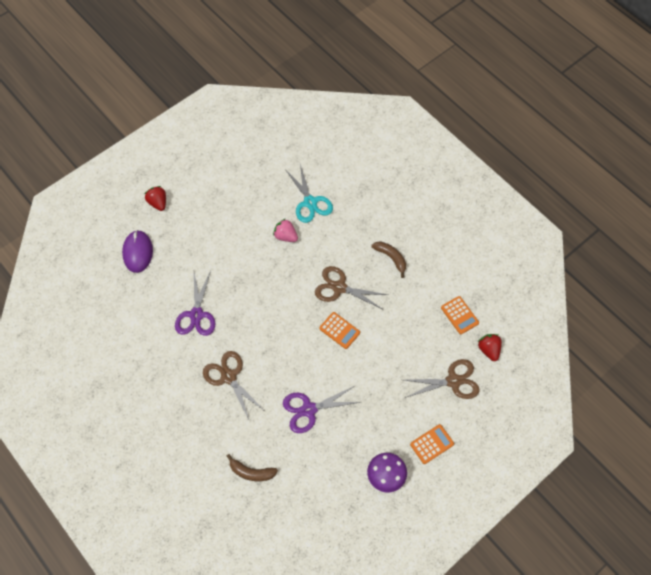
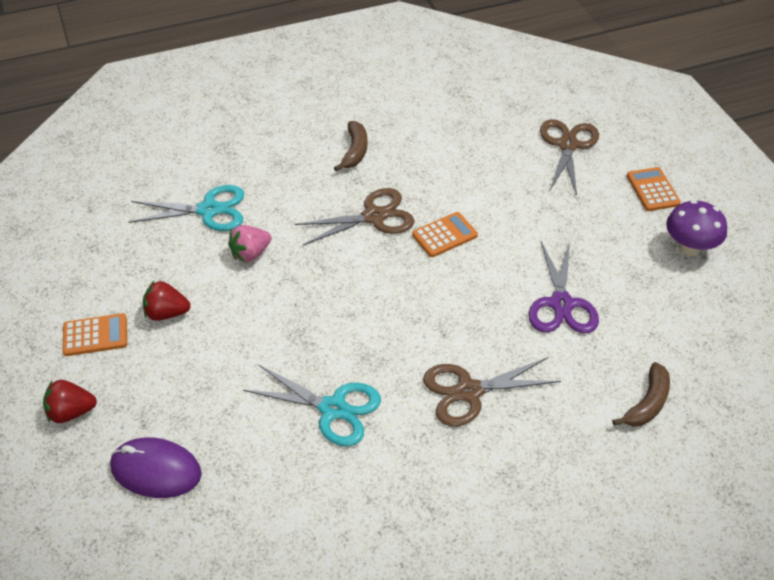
camera: 70 degrees left, 15 degrees down
(196, 315) = (333, 409): purple scissors -> turquoise scissors
(339, 288) = (374, 216): brown scissors -> brown scissors turned 150 degrees counterclockwise
(391, 258) = (355, 151): brown banana -> brown banana turned 120 degrees clockwise
(459, 315) = (474, 113): orange calculator -> orange calculator (95, 335)
(489, 350) = (535, 102): red strawberry -> red strawberry (167, 313)

